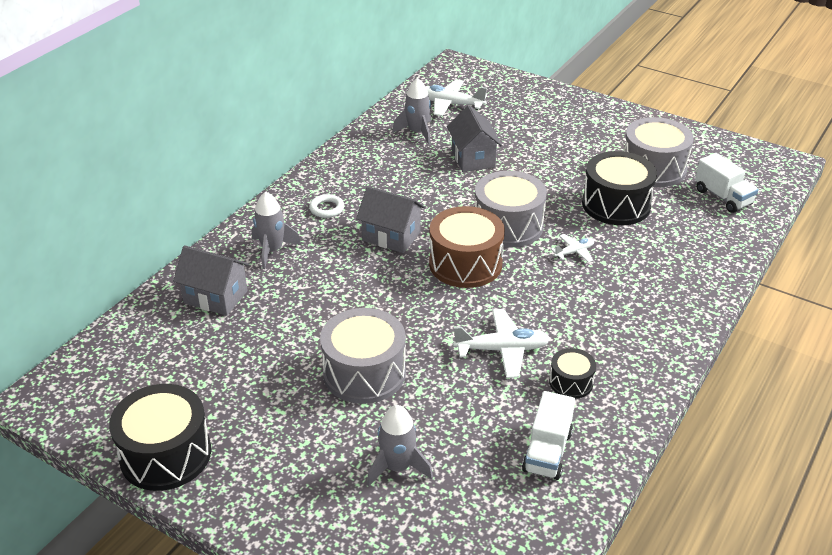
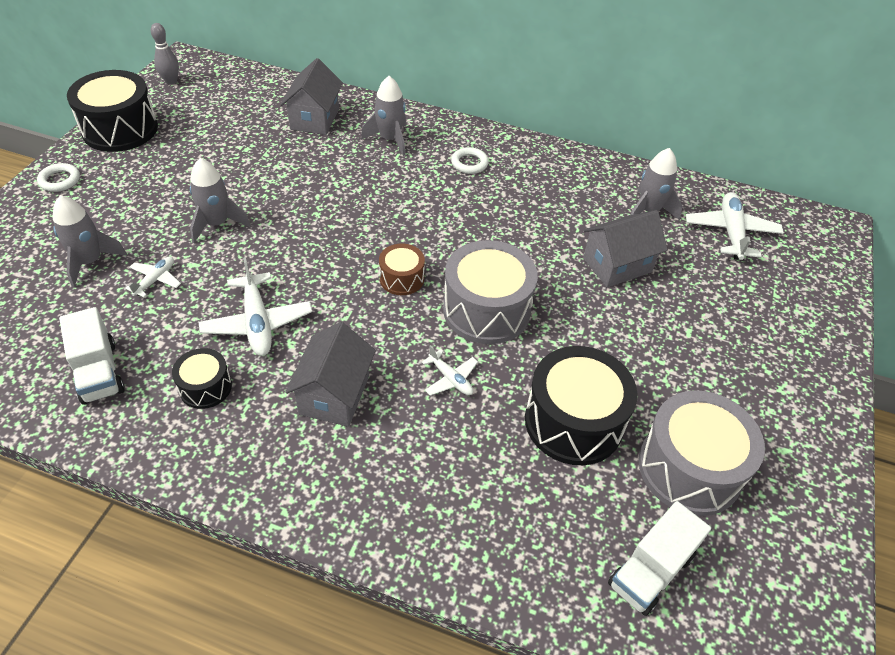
camera: 75 degrees right, 10 degrees up
(80, 410) = (171, 81): none -> grey bowling pin
(248, 504) = (60, 180): none -> white ring
(364, 373) = (217, 224): grey drum -> grey rocket
(391, 236) = (435, 215): grey house -> grey house (334, 395)
(435, 416) = (155, 280): none -> white plane
(465, 264) = (401, 278): brown drum -> brown drum, size x0.52
(547, 451) = (99, 372): white truck -> white truck turned 120 degrees counterclockwise

